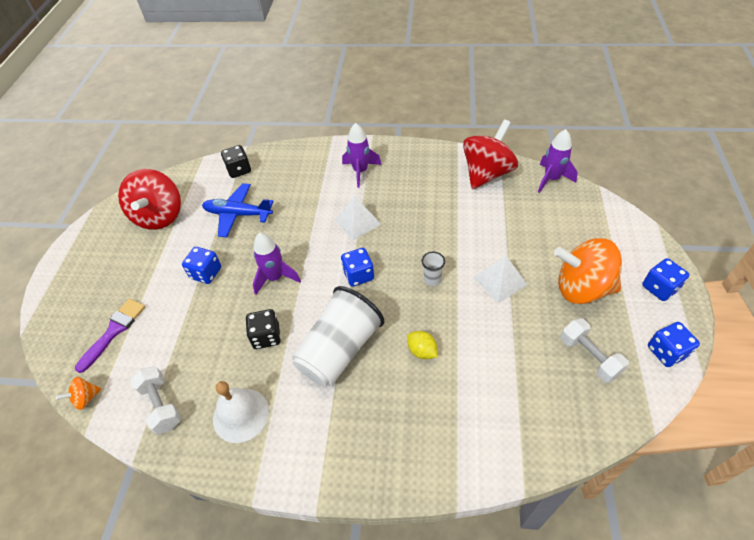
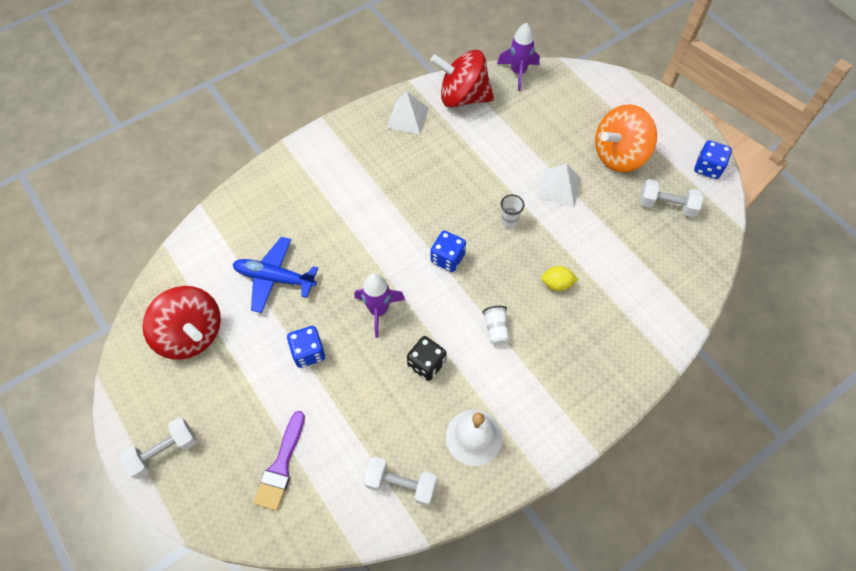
camera: 45 degrees left, 10 degrees up
(72, 272) = (164, 452): none -> white dumbbell
(86, 398) = (326, 535): orange spinning top -> none
(114, 331) = (281, 466): purple brush -> purple brush turned 150 degrees counterclockwise
(238, 214) = (275, 278): blue plane -> blue plane turned 45 degrees clockwise
(239, 170) = (222, 234): black dice -> none
(339, 350) = (496, 329): white cup -> white cup, size x0.41
(357, 222) = (397, 212): white pyramid -> white pyramid (407, 117)
(360, 171) = (349, 161): purple rocket -> none
(487, 173) = (462, 97): red spinning top -> red spinning top turned 75 degrees counterclockwise
(659, 288) = (666, 121): blue dice -> none

